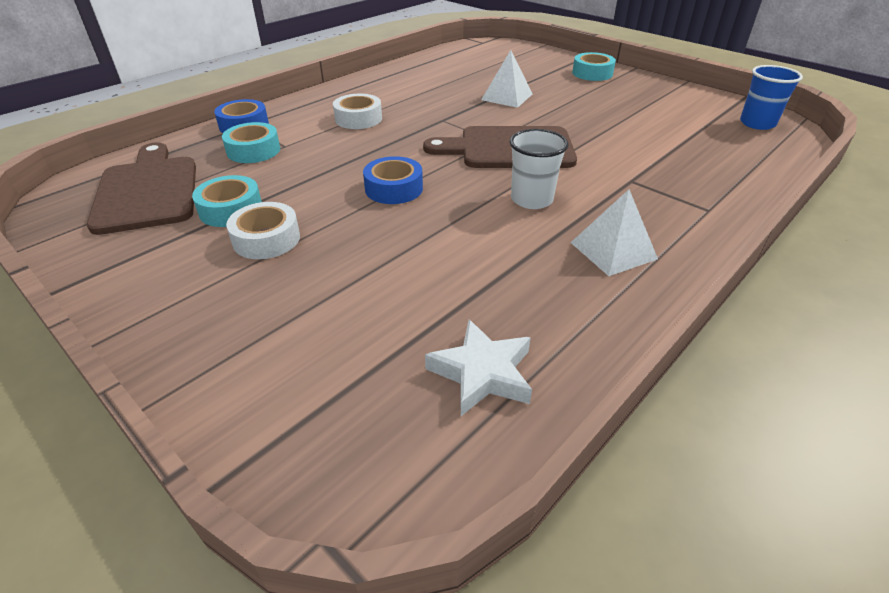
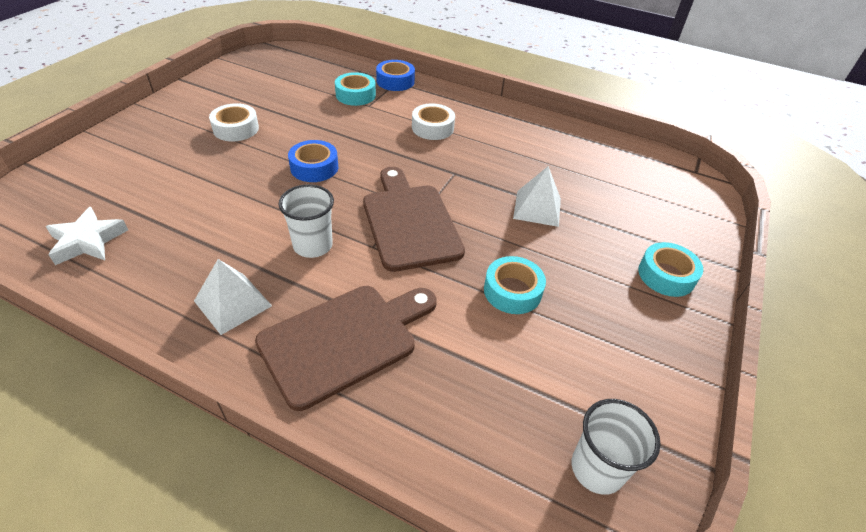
camera: 70 degrees right, 5 degrees up
(147, 190) = (288, 73): brown cutting board -> brown cutting board (344, 340)
(231, 209) = (270, 107): turquoise tape -> turquoise tape (512, 291)
(757, 123) = (597, 468): blue cup -> white cup

